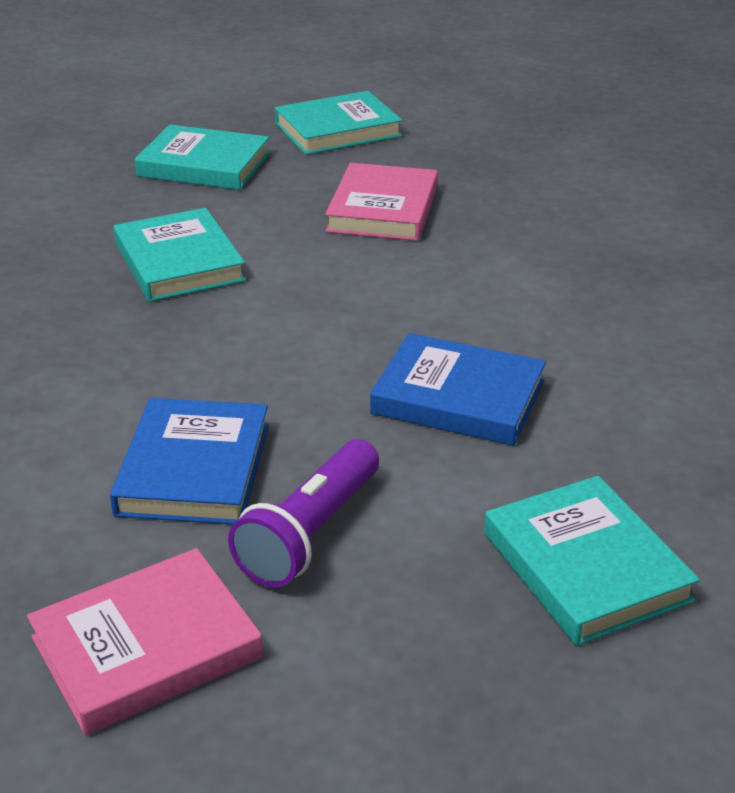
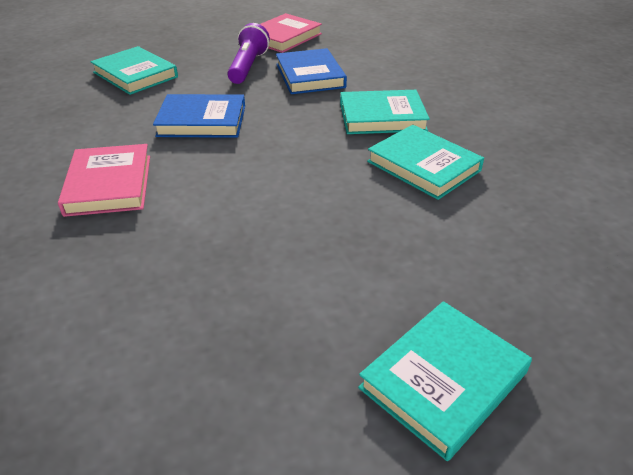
camera: 160 degrees right, 5 degrees up
(204, 165) = (518, 271): turquoise book -> turquoise book (382, 117)
(383, 209) = (313, 251): pink book -> pink book (109, 184)

